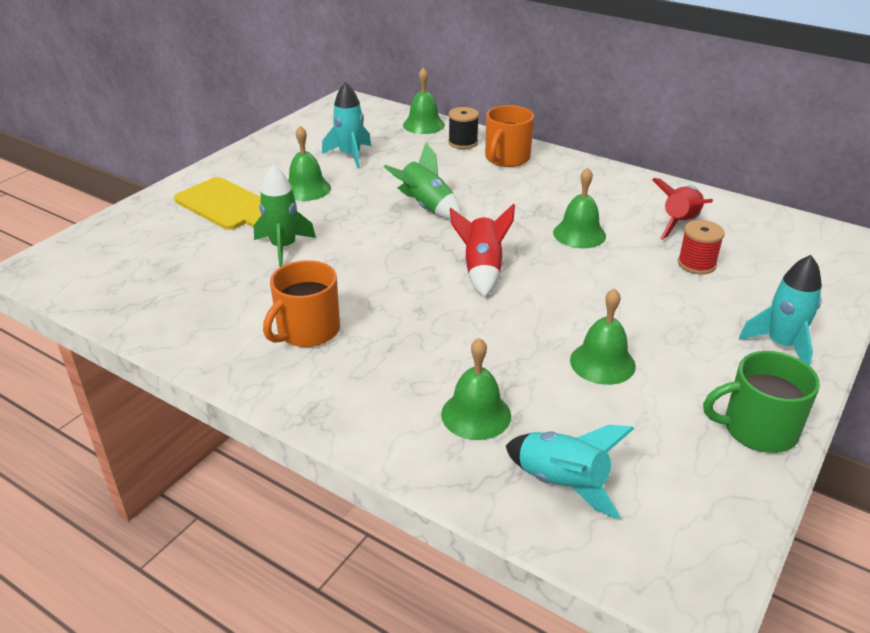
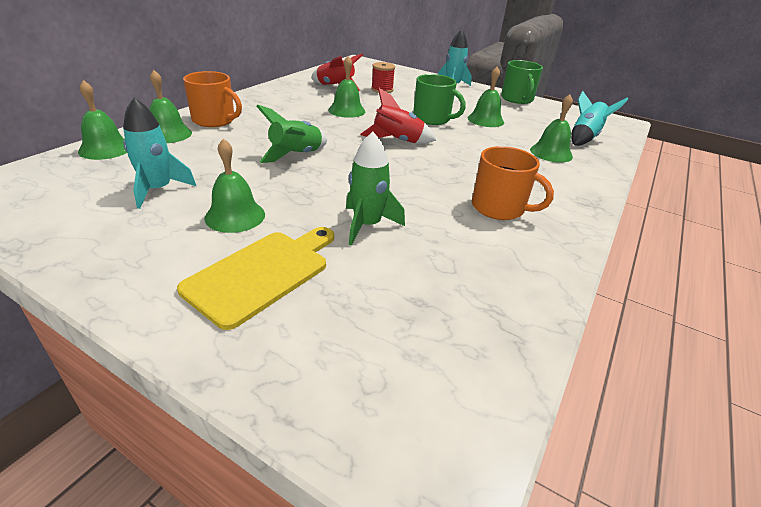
camera: 95 degrees left, 0 degrees up
(463, 143) = (168, 134): black spool -> green bell
(580, 305) = (432, 119): none -> green mug

